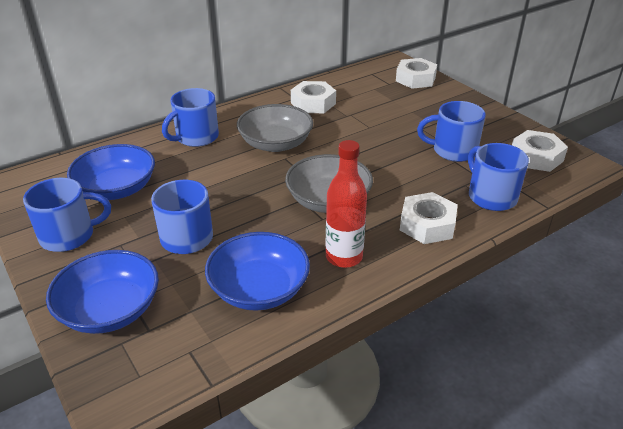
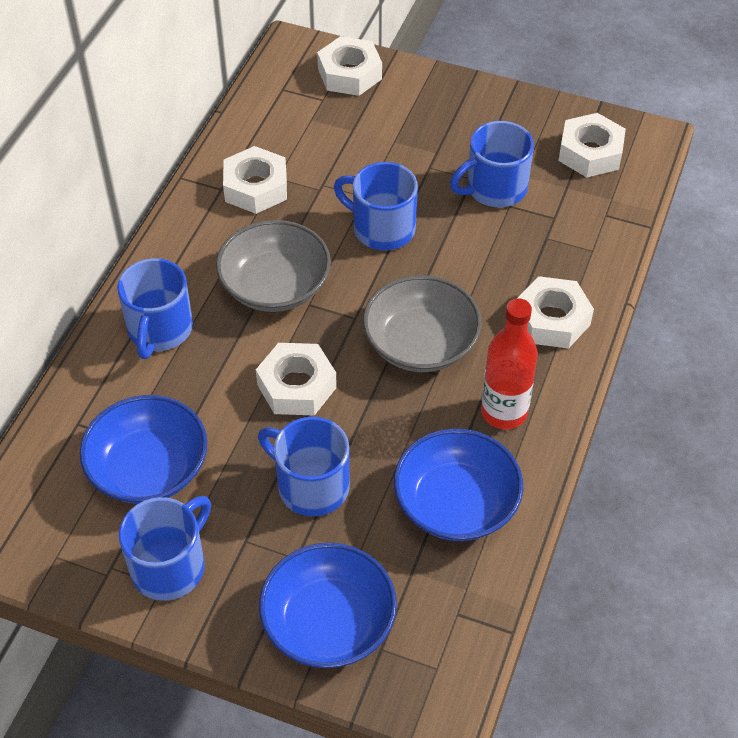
camera: 35 degrees left, 15 degrees up
(235, 189) = (296, 386): none -> white nut
(491, 196) = (585, 241): blue mug -> blue mug (381, 228)

